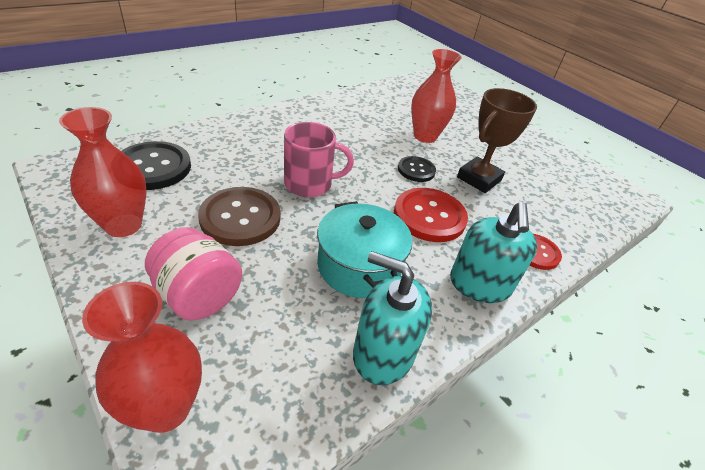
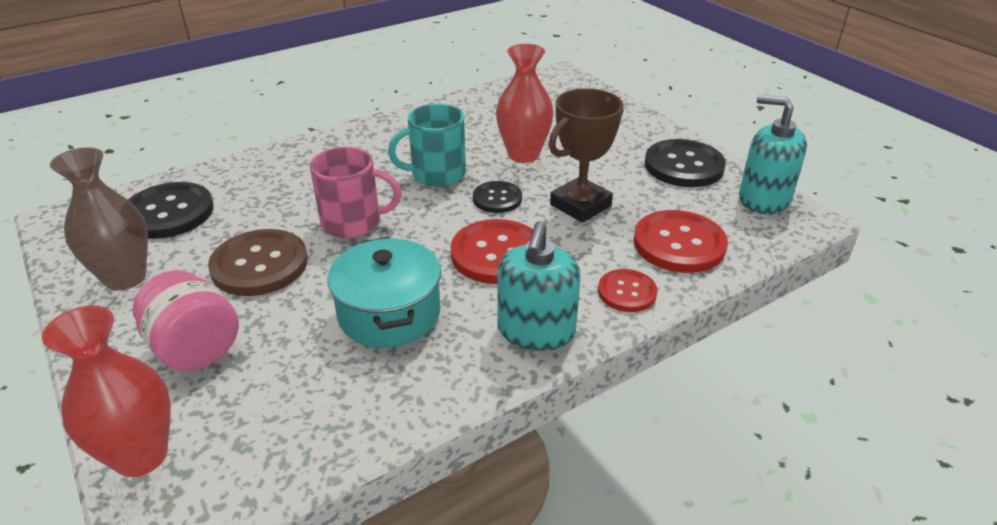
camera: 10 degrees right, 5 degrees down
(123, 225) = (125, 278): red vase -> brown vase
(364, 147) = (436, 174): none -> turquoise mug
(383, 353) = (391, 405): turquoise soap dispenser -> turquoise soap dispenser (763, 199)
(540, 152) = (684, 166): none -> black button
(559, 214) = (679, 244): none -> red button

